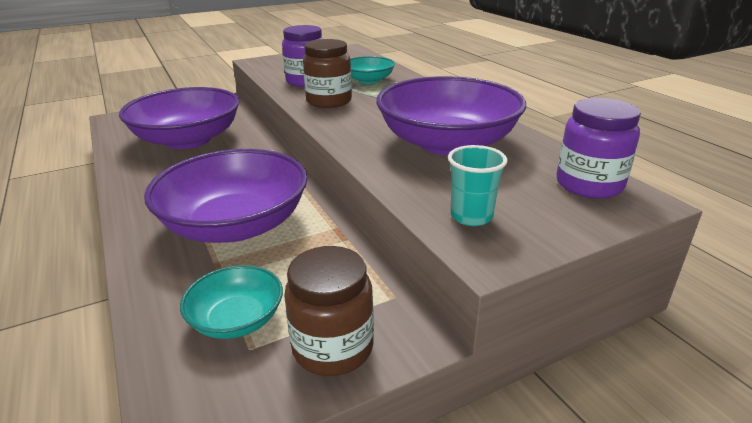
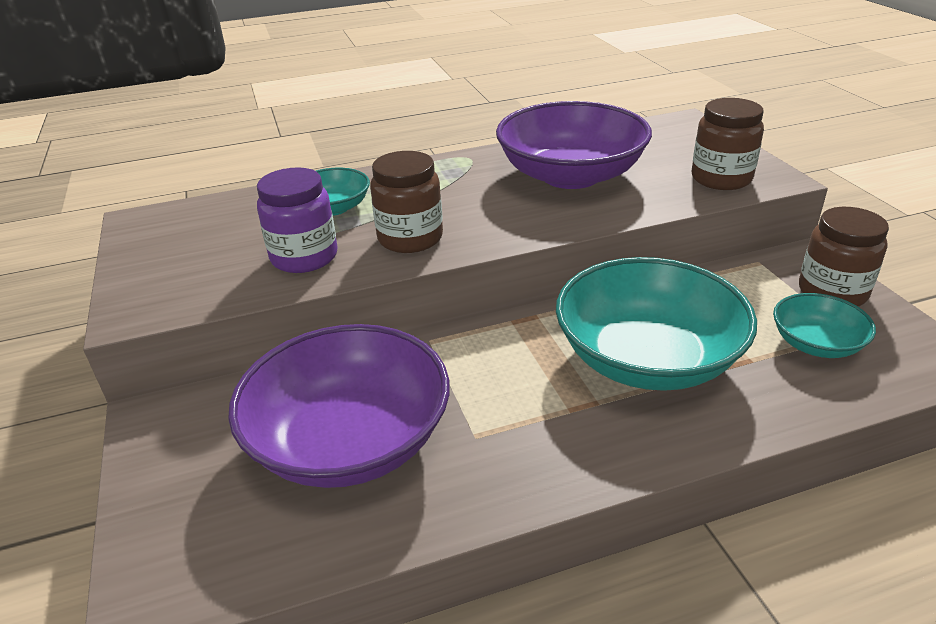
camera: 80 degrees left, 5 degrees up
(236, 225) = (647, 358): purple bowl -> turquoise bowl
(471, 216) = (721, 178): turquoise cup -> brown jar
(589, 185) = (661, 132): purple jar -> none

